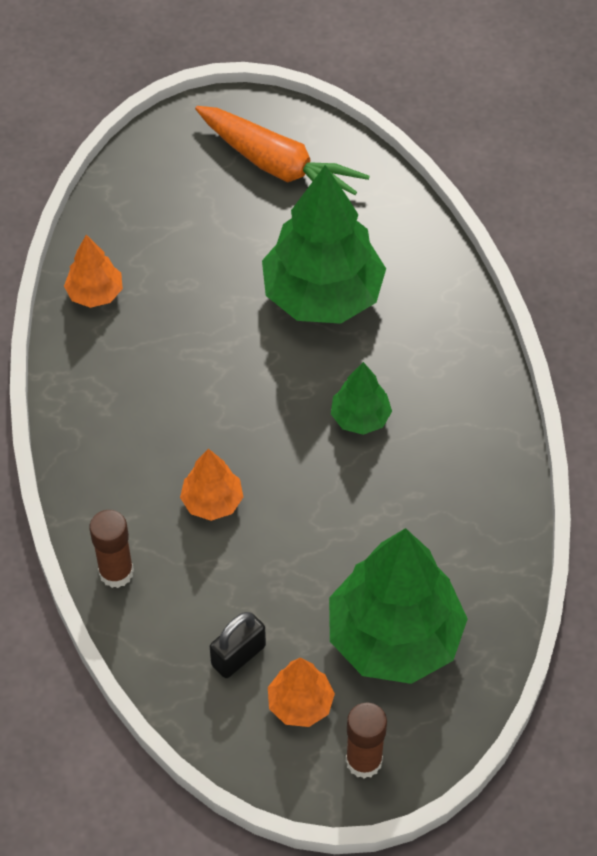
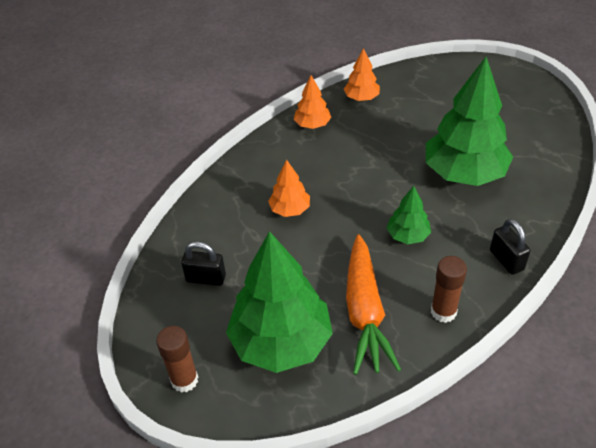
camera: 55 degrees right, 10 degrees down
(116, 572) = (212, 200): brown glue stick -> brown glue stick (443, 312)
(278, 166) = (517, 110): orange carrot -> orange carrot (365, 311)
(300, 704) = (198, 325): orange tree -> orange tree (312, 125)
(472, 358) = (506, 260): none -> black padlock

